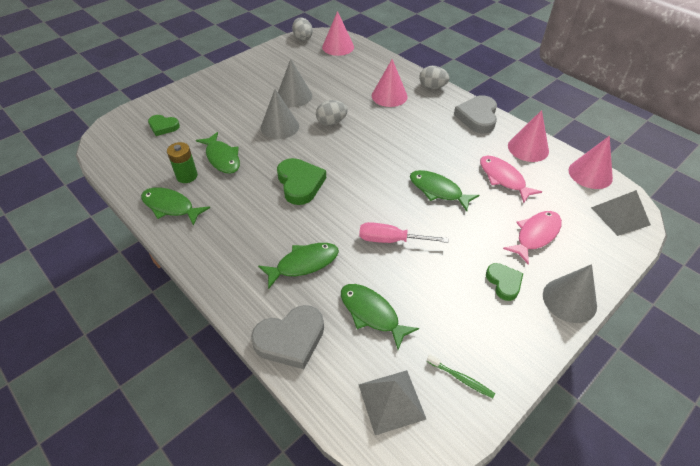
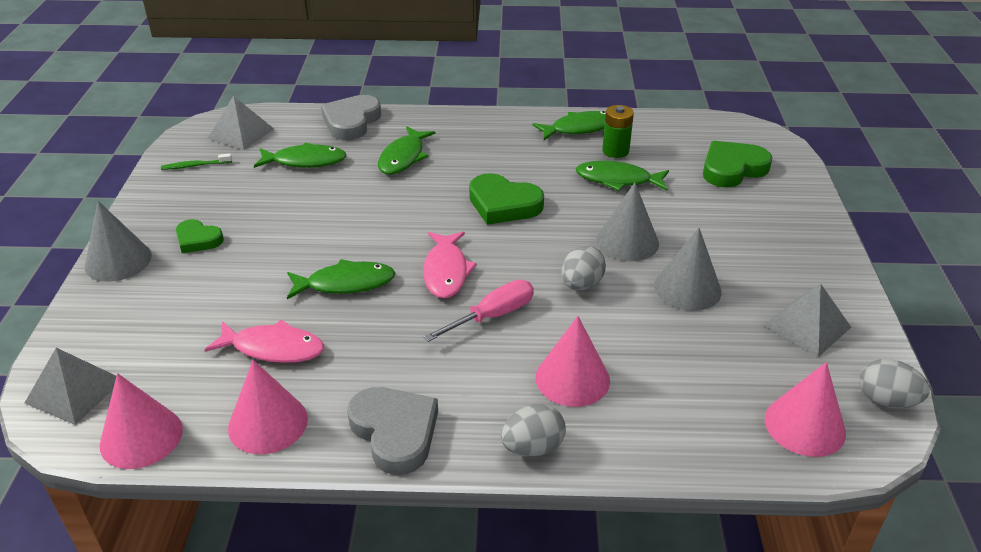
camera: 135 degrees right, 10 degrees down
(163, 127) = (732, 169): green heart -> green heart, size x1.64
(281, 63) = (807, 326): none -> grey pyramid
(390, 240) = (347, 212): pink screwdriver -> pink screwdriver (493, 315)
(535, 235) = (186, 301): pink fish -> pink fish (446, 271)

